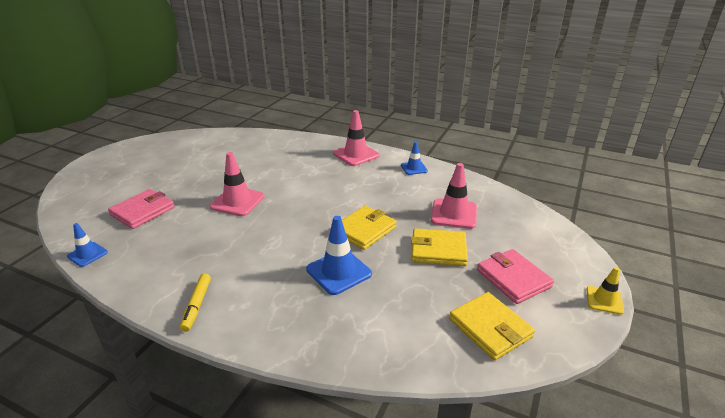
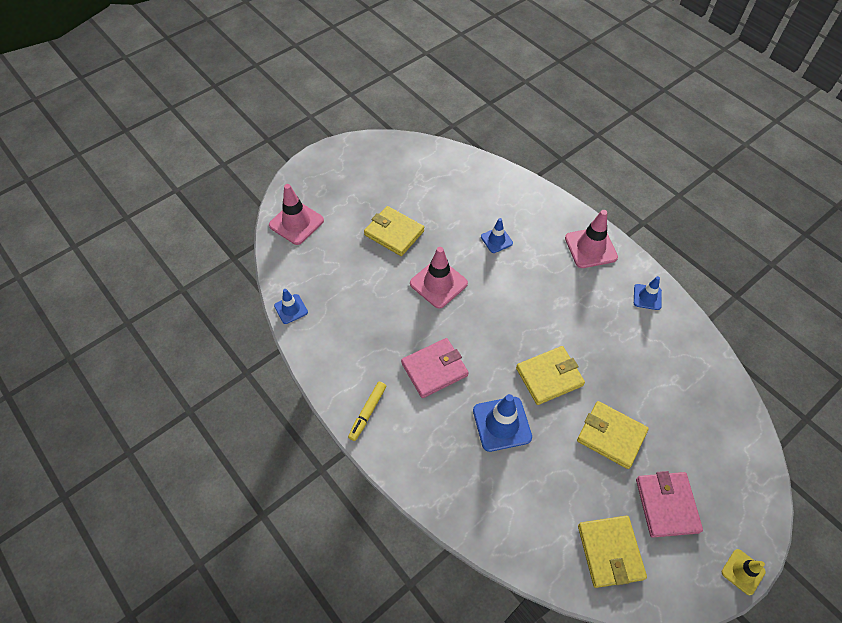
camera: 25 degrees right, 25 degrees up
(143, 211) = (347, 264): pink wallet -> pink wallet (434, 369)
(184, 183) = (394, 233): none -> yellow wallet
(278, 167) = (496, 240): none -> blue traffic cone
(454, 214) = (654, 390): pink traffic cone -> pink traffic cone (296, 223)

